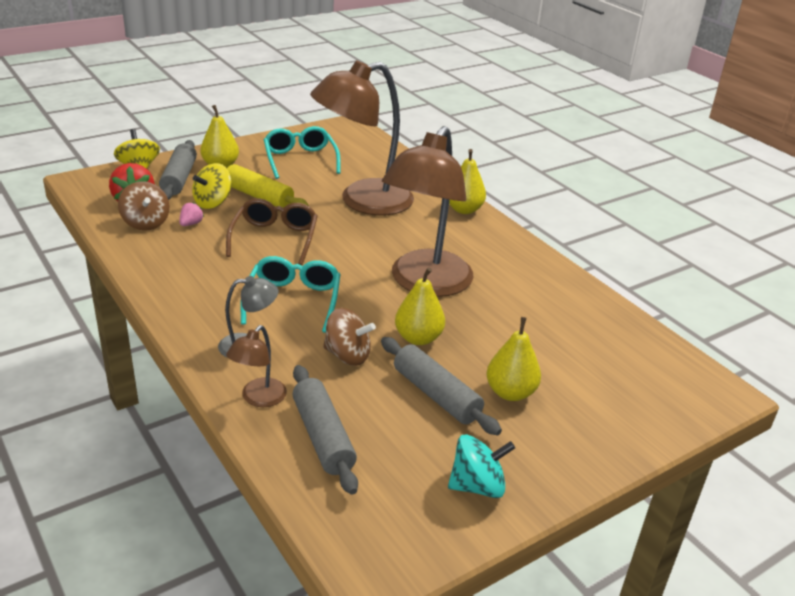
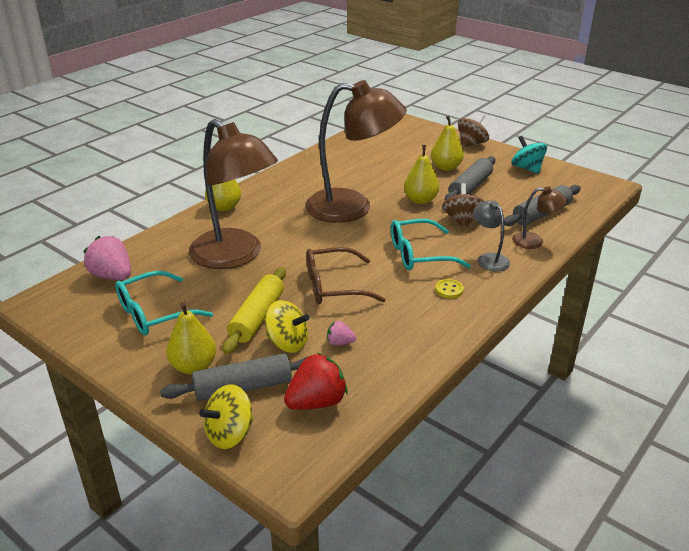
camera: 105 degrees left, 0 degrees up
(146, 223) = (358, 374): brown spinning top -> brown spinning top (471, 143)
(214, 299) = (449, 290): none -> yellow button
(367, 150) = (112, 276): none -> pink strawberry

